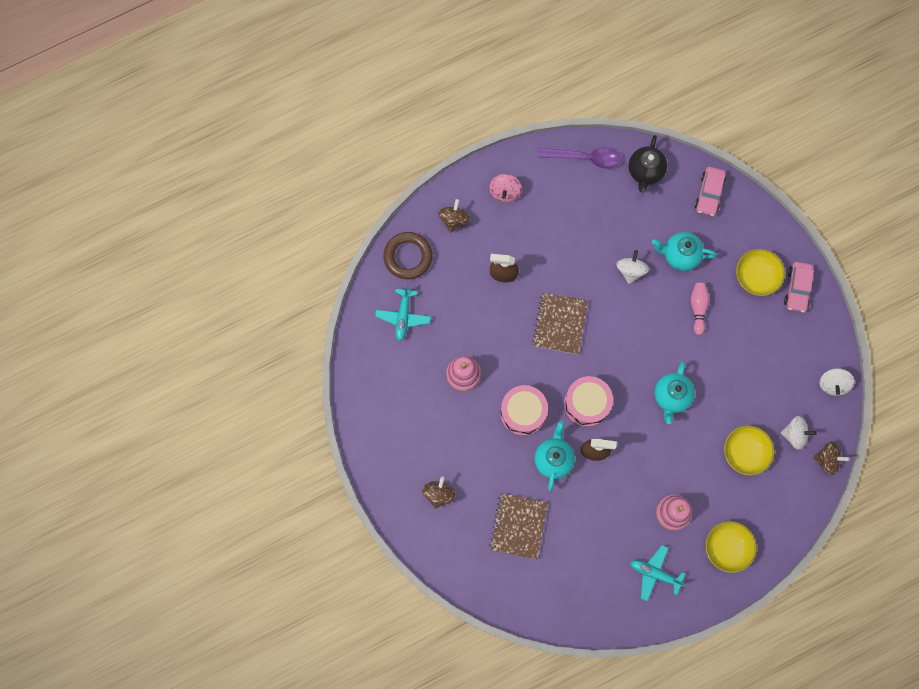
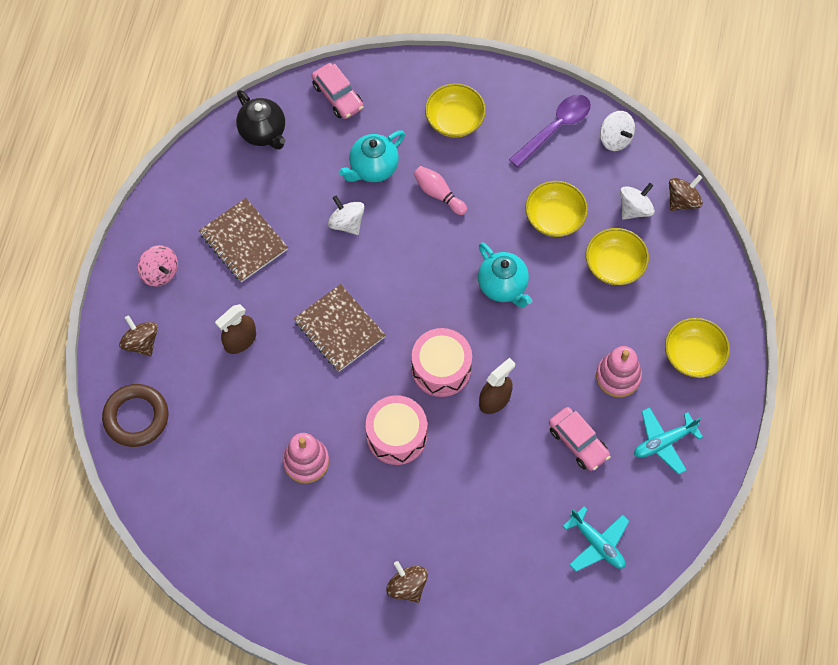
camera: 50 degrees left, 10 degrees down
(403, 316) = (192, 472): turquoise plane -> turquoise plane (597, 543)
(518, 526) = (507, 534): brown notebook -> brown notebook (243, 241)
(553, 459) = (469, 445): turquoise teapot -> none
(586, 158) = (198, 173): purple spoon -> purple spoon (555, 128)
(744, 391) = (554, 218): none -> yellow bowl
(797, 289) = (498, 96): pink car -> pink car (578, 442)

